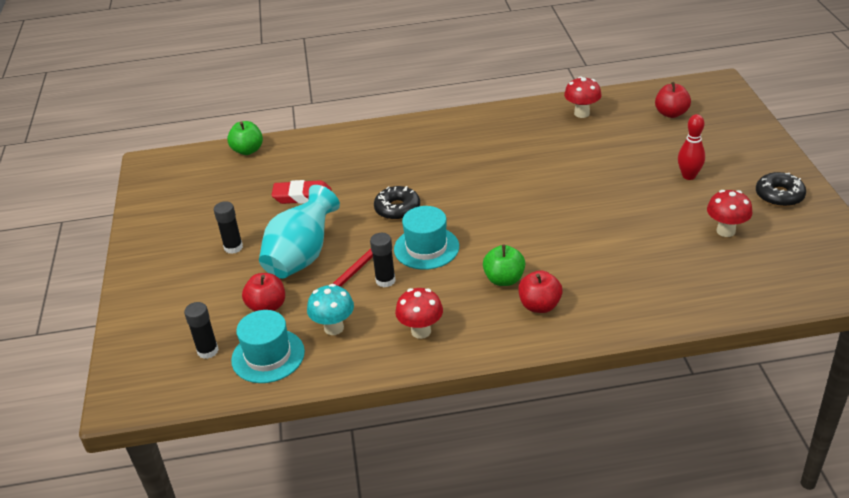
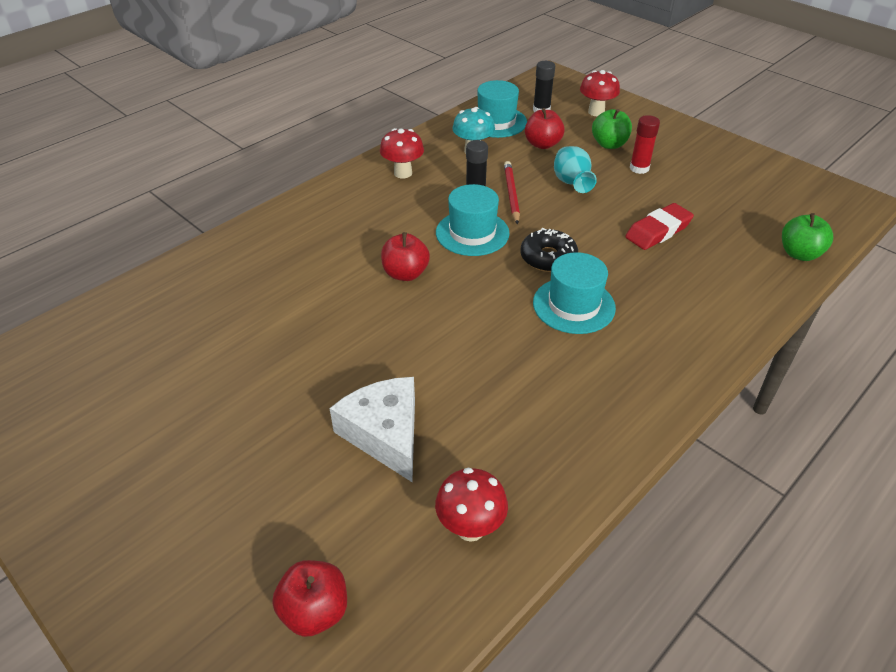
camera: 140 degrees right, 5 degrees up
(233, 247) = (639, 168): black glue stick -> red glue stick
(301, 257) = (571, 183): turquoise vase -> turquoise vase, size x0.61
(420, 176) = (573, 305): none -> turquoise hat
(504, 279) = (370, 234): green apple -> green apple (609, 144)
(539, 306) = (318, 226): red apple -> red apple (405, 274)
(594, 157) = (384, 434): none -> white cheese
(688, 176) = (228, 461): red bowling pin -> none
(725, 231) = (150, 385): red mushroom -> red mushroom (596, 112)
(779, 195) = (80, 481): black donut -> none

